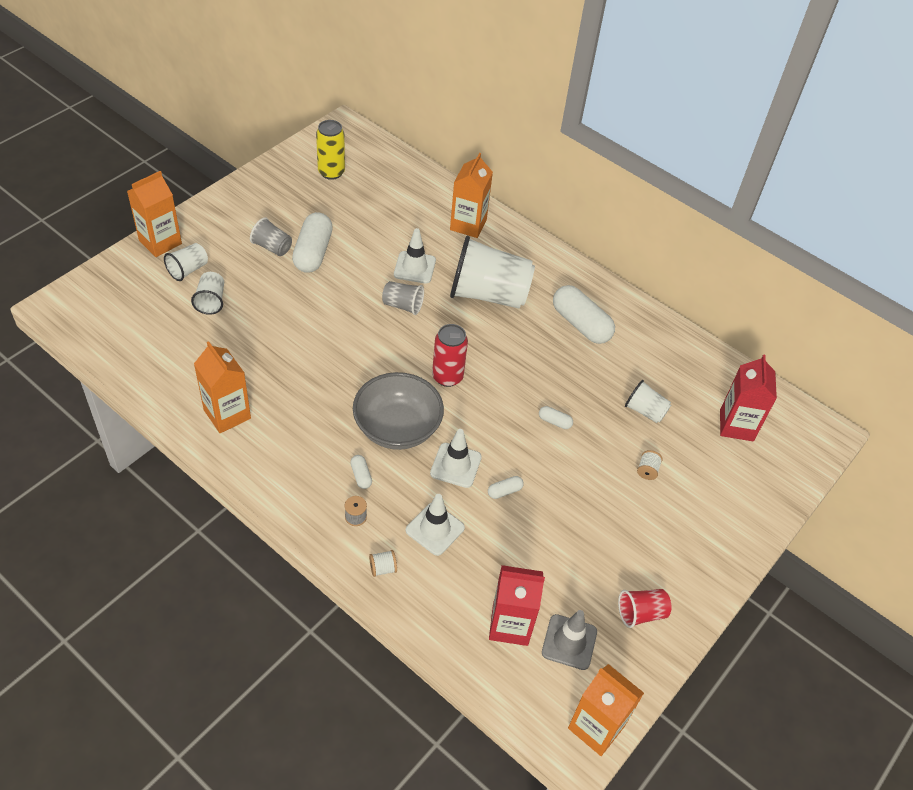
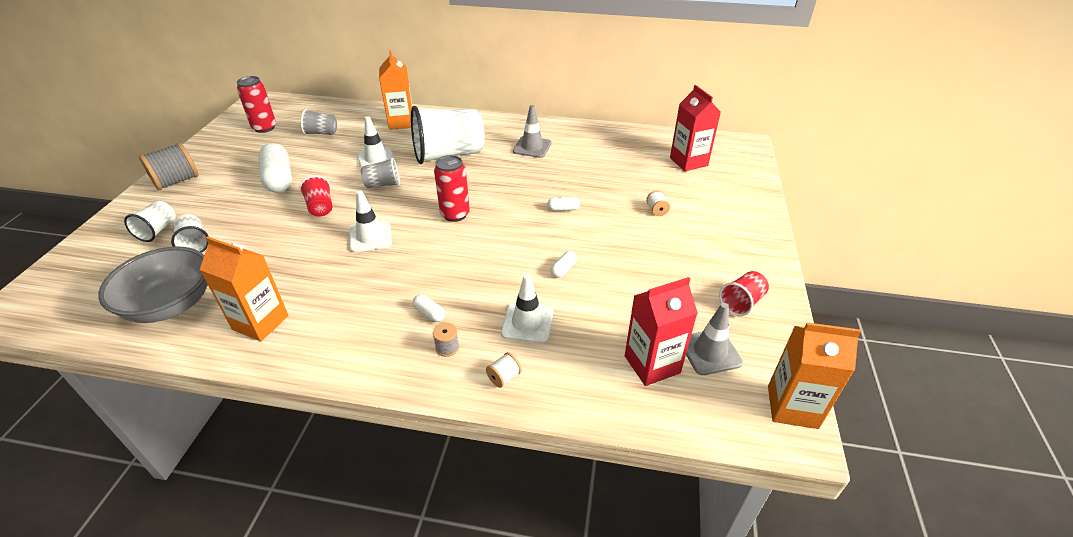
camera: 25 degrees left, 10 degrees down
(160, 242) = (117, 221): orange carton -> none
(225, 213) = (177, 181): none -> grey spool
(272, 247) = (237, 188): grey cup -> grey cup (321, 133)
(331, 172) = (264, 128): yellow can -> red can
(332, 308) = (320, 207): none -> red cup
(397, 428) = (437, 265): grey bowl -> grey bowl (171, 305)
(455, 465) = (508, 269): white traffic cone -> white traffic cone (370, 237)
(581, 324) = (532, 147): white capsule -> grey traffic cone
(645, 411) = (621, 177): white cup -> none

